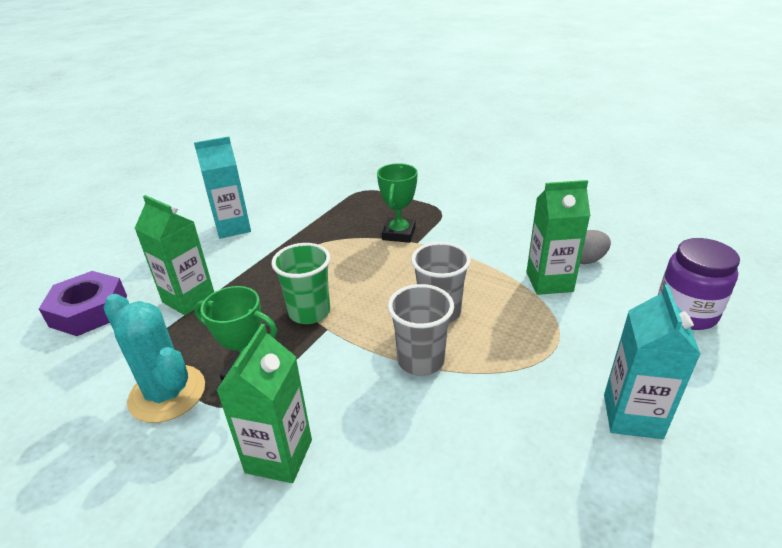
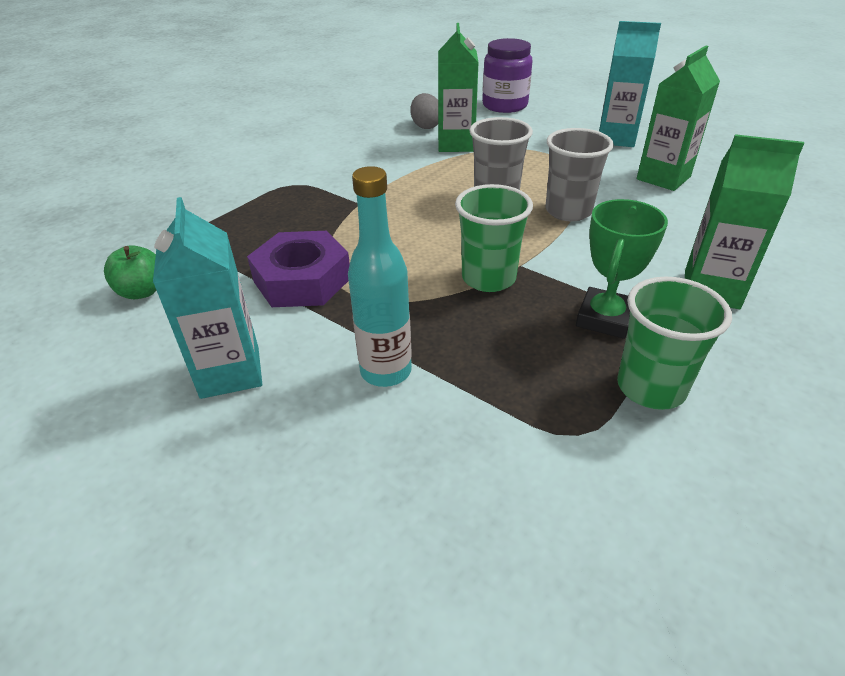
camera: 85 degrees left, 5 degrees up
(89, 311) = (460, 550): purple nut -> purple nut (302, 280)
(167, 393) = (651, 387): turquoise cactus -> green cup
(189, 299) = (443, 399): green carton -> green carton (663, 178)
(219, 276) = (386, 371): none -> turquoise bottle
(307, 189) = (142, 291): none -> green apple
(399, 234) = (334, 213): green trophy -> none

